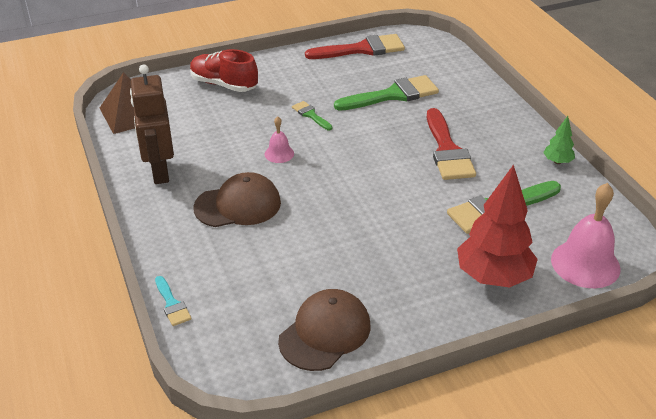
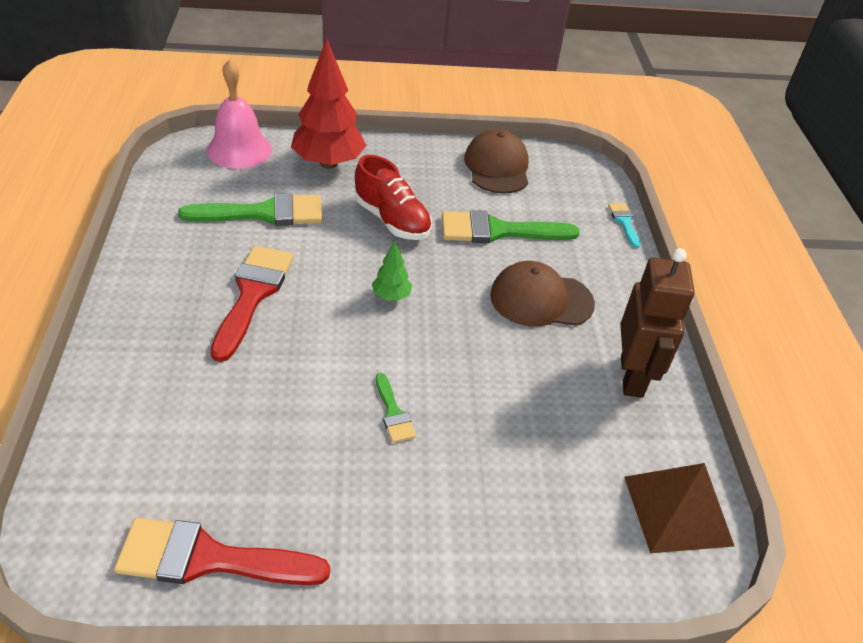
camera: 165 degrees left, 5 degrees up
(224, 85) = (509, 537): red shoe -> red shoe (392, 220)
(279, 154) = (467, 356): pink bell -> none
(325, 333) = (497, 167): brown cap -> brown cap turned 120 degrees clockwise
(393, 95) = (244, 414): green brush -> green brush (498, 231)
(557, 162) = (143, 241): green tree -> green tree (391, 296)

